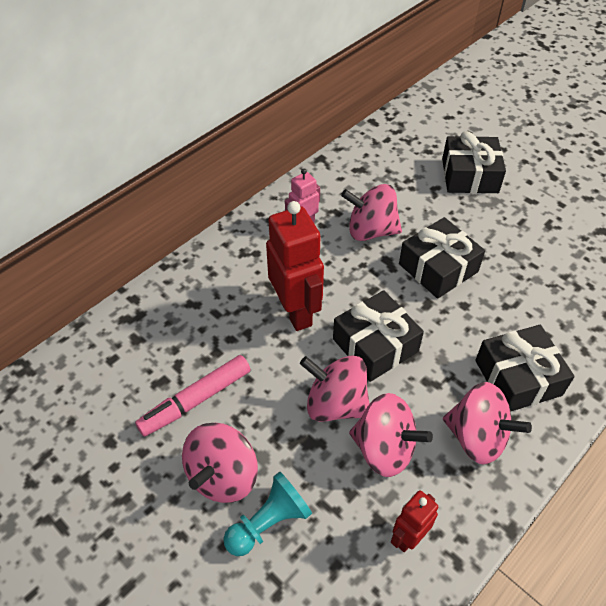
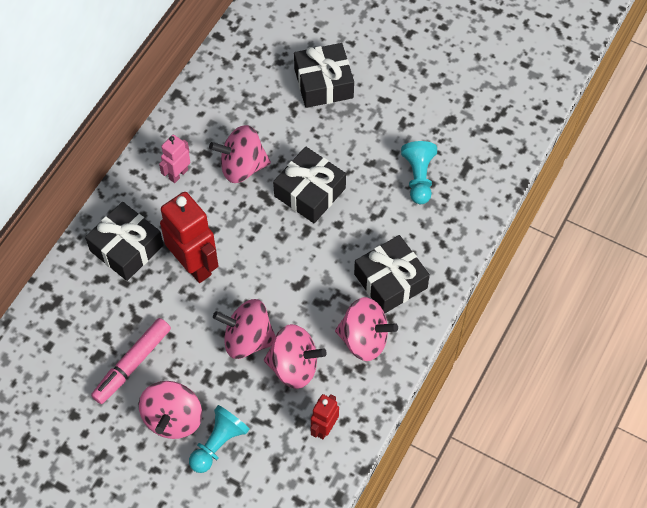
camera: 15 degrees left, 10 degrees up
(375, 345) = (269, 280): black gift -> black gift (126, 248)
(562, 278) = (418, 177): none -> turquoise pawn

